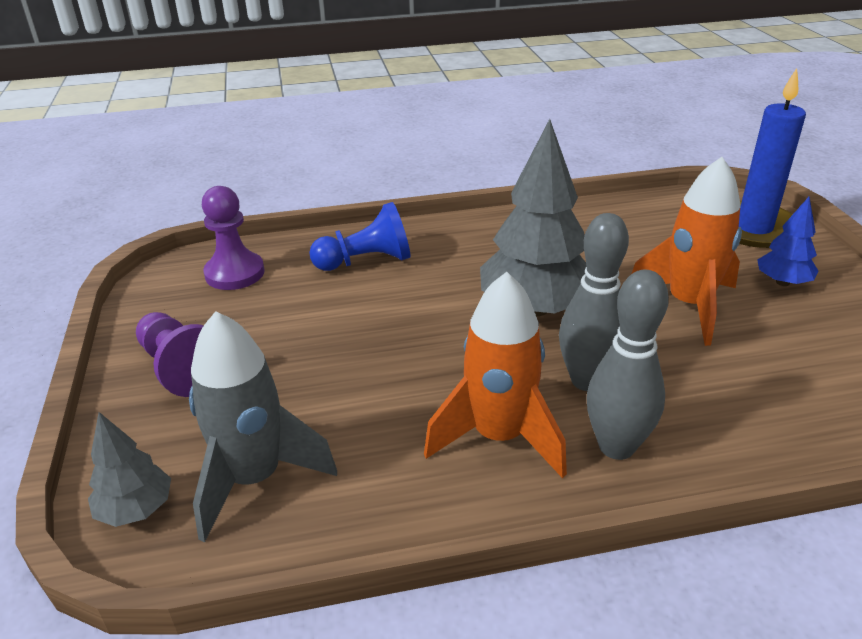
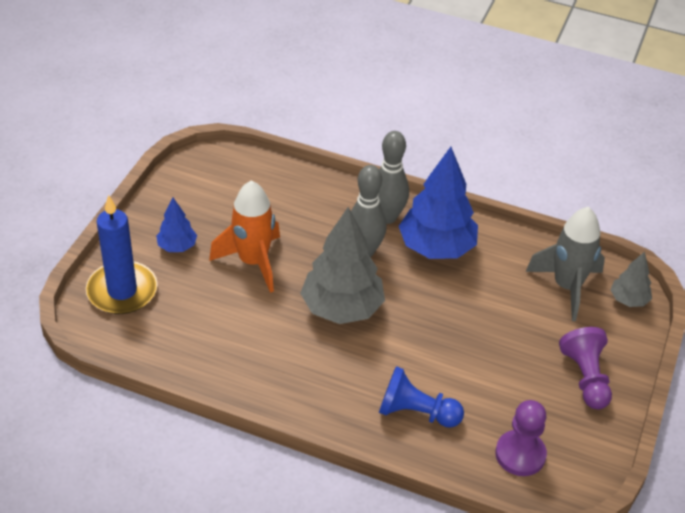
camera: 150 degrees left, 10 degrees up
(499, 437) = (436, 248): orange rocket -> blue tree

